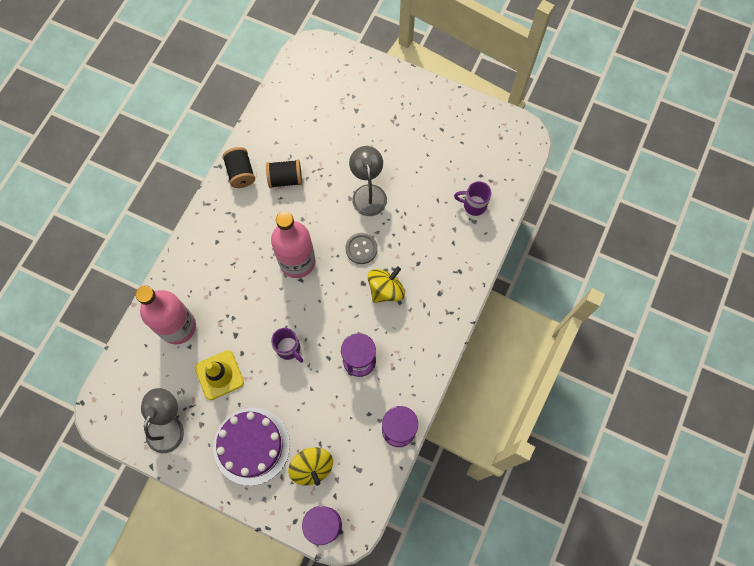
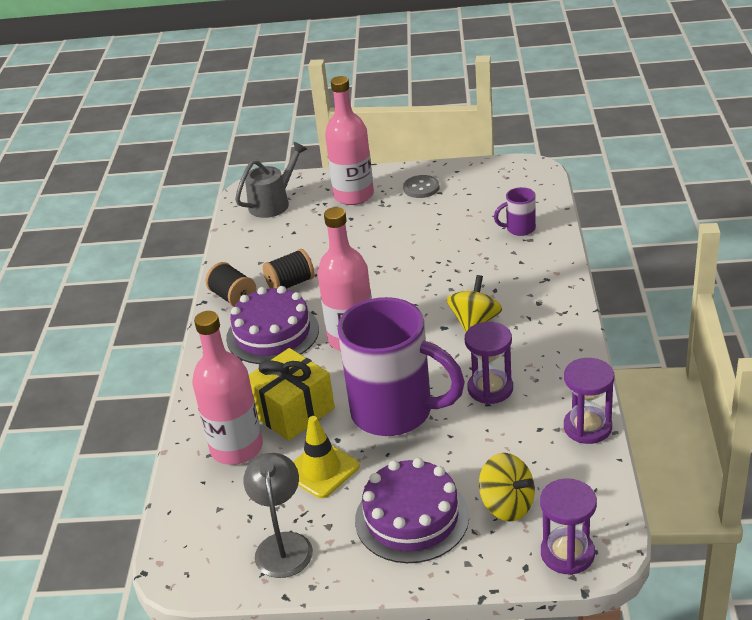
camera: 20 degrees left, 35 degrees down
(226, 311) = (292, 411): none -> yellow gift
(249, 226) = (272, 333): none -> purple cake
(289, 349) = (395, 412): purple mug -> purple mug, size x2.36
(317, 76) = (273, 203): none -> grey watering can
(361, 249) = (420, 302): grey button -> grey button (421, 188)
(368, 193) = (395, 260): grey lamp -> none
(378, 98) = (353, 195): none -> pink bottle

